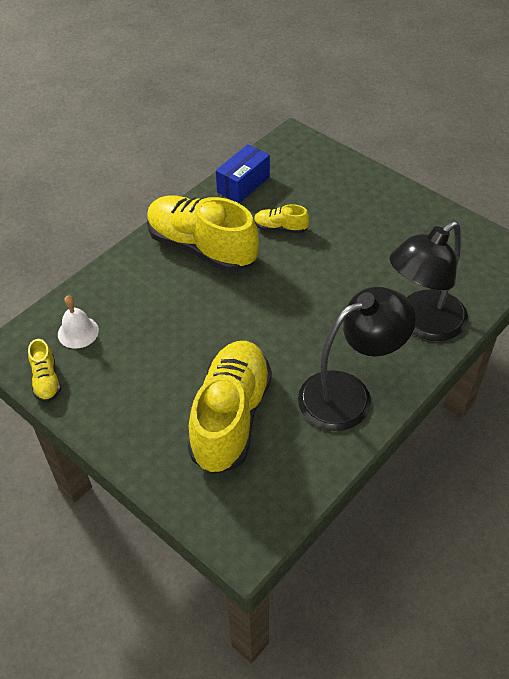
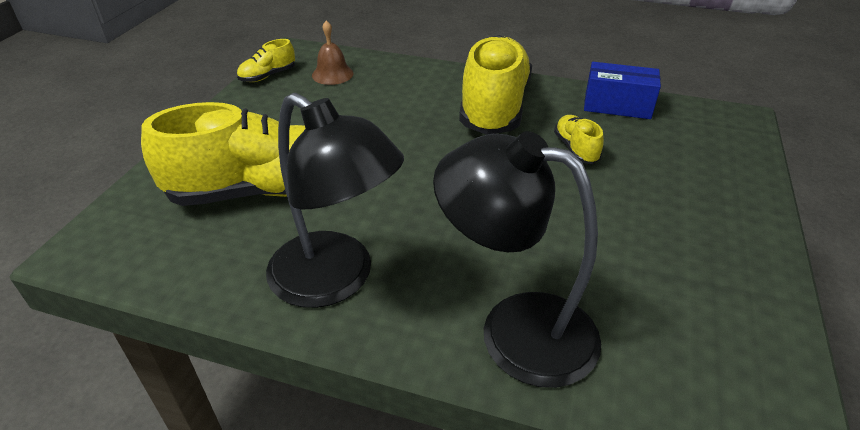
camera: 65 degrees right, 10 degrees down
(78, 332) = (332, 74): white bell -> brown bell

